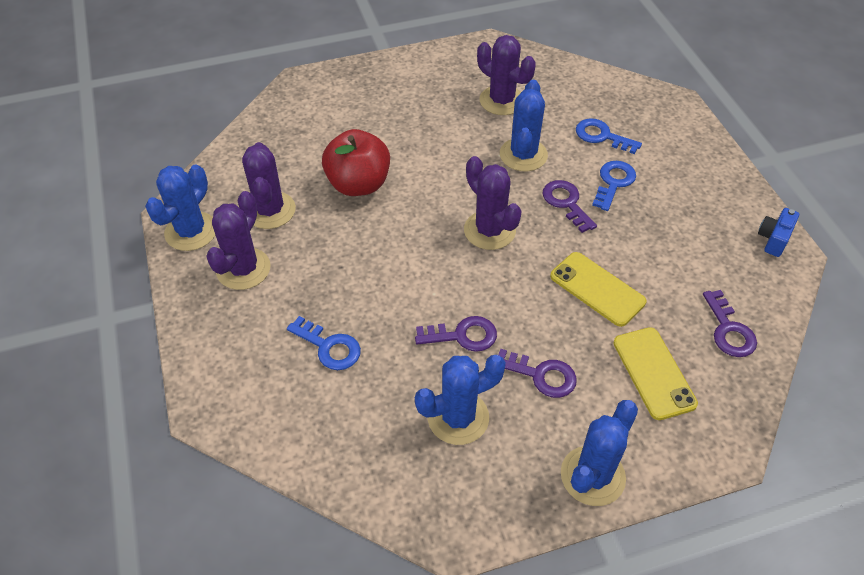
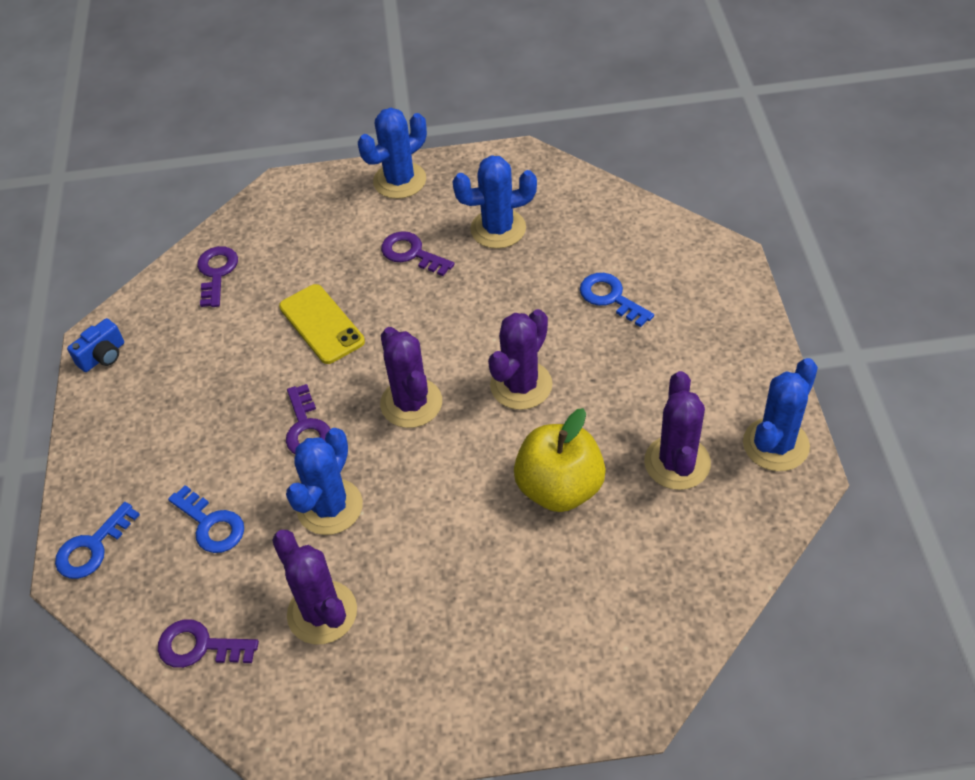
camera: 165 degrees left, 0 degrees up
(243, 269) = (705, 389): purple cactus -> purple cactus (521, 385)
(358, 184) = (559, 488): red apple -> yellow apple
(463, 335) = (475, 294): purple key -> purple key (199, 646)
(613, 182) = (235, 449): blue key -> blue key (92, 548)
(653, 373) = (309, 245): yellow phone -> none

